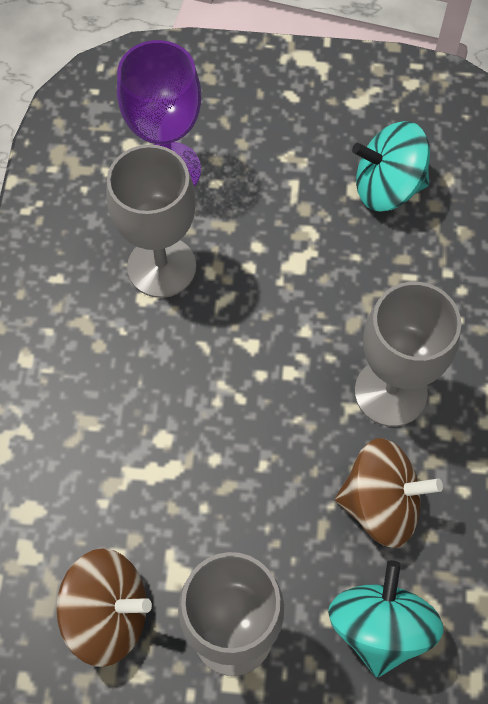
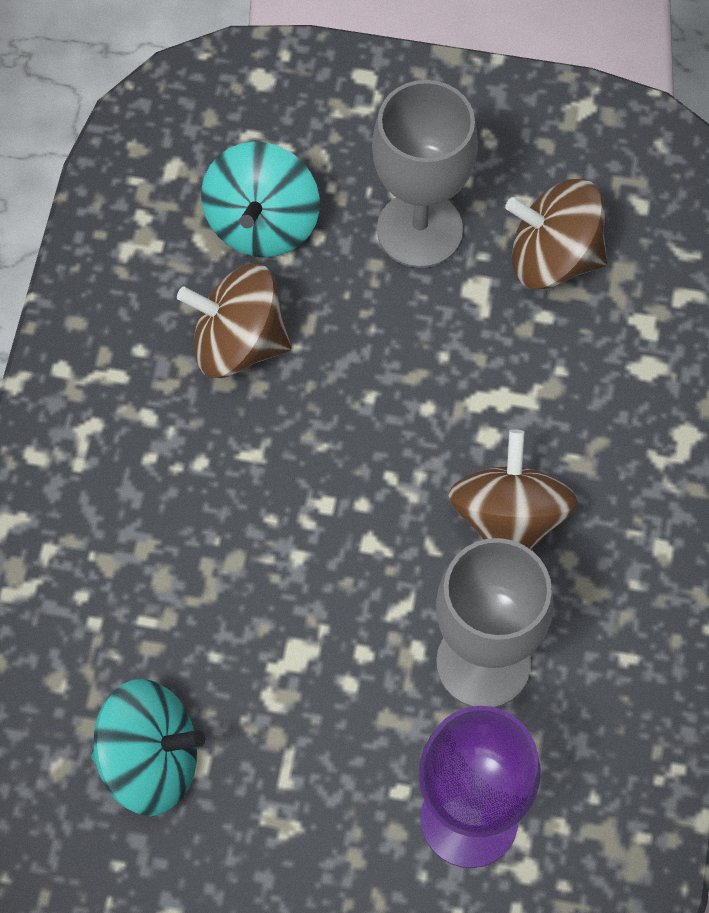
camera: 175 degrees left, 0 degrees up
(145, 372) = (509, 519): none -> brown spinning top
(390, 392) = (202, 469): grey goblet -> none

